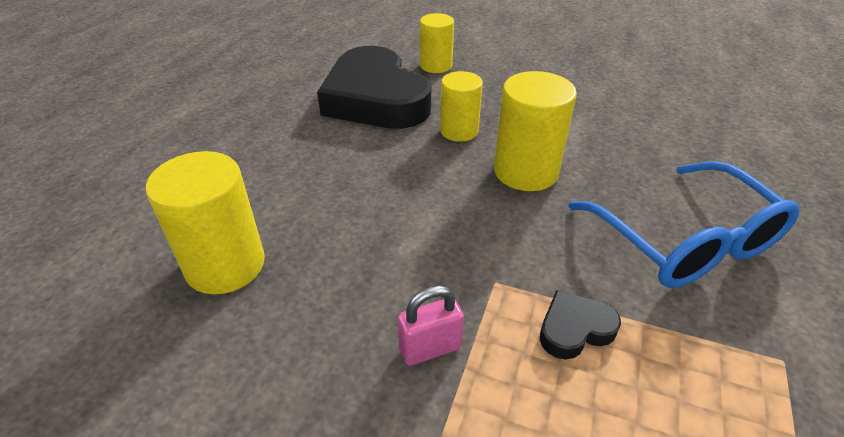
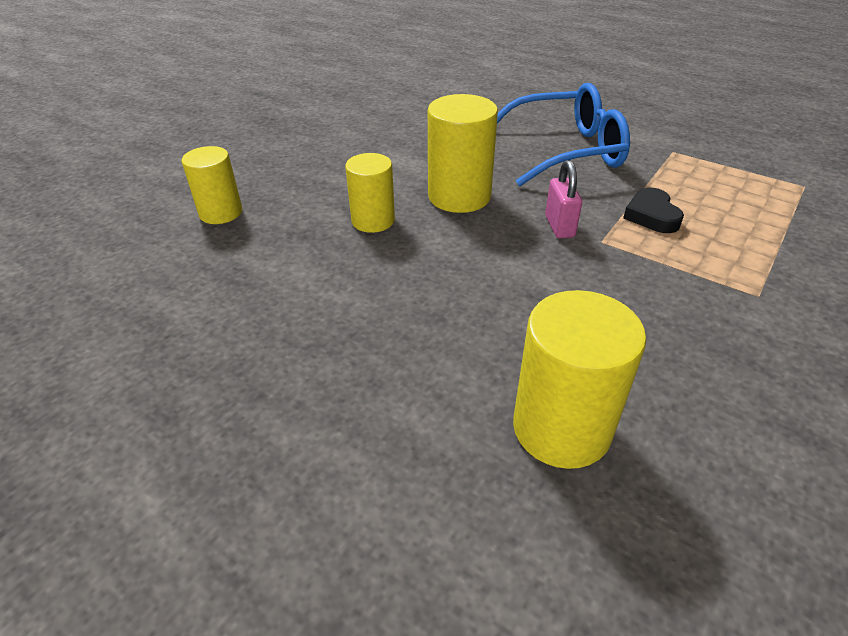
camera: 75 degrees left, 0 degrees up
(375, 99) = (265, 270): black heart -> none
(430, 348) = (675, 287): pink padlock -> pink padlock (559, 226)

